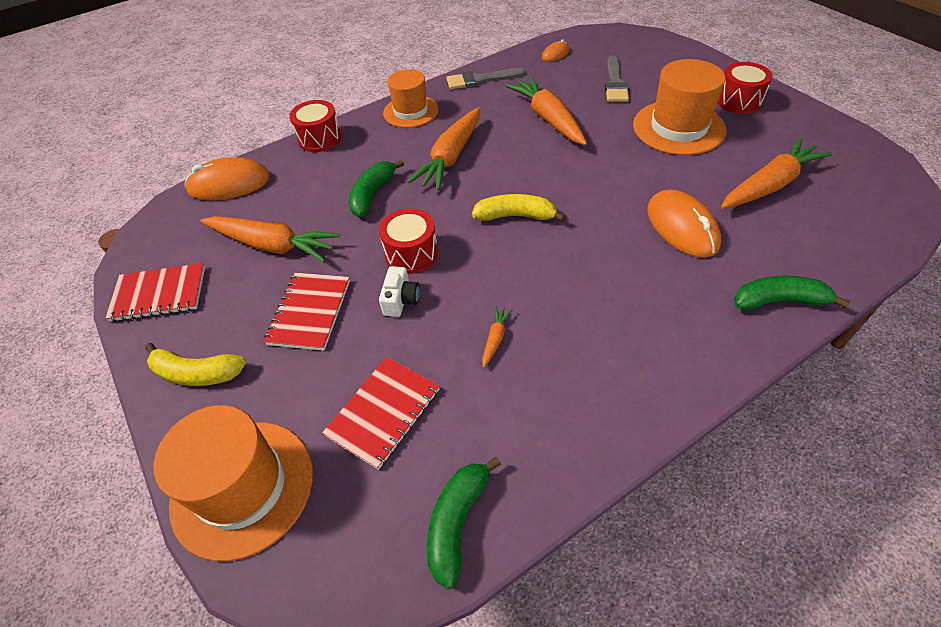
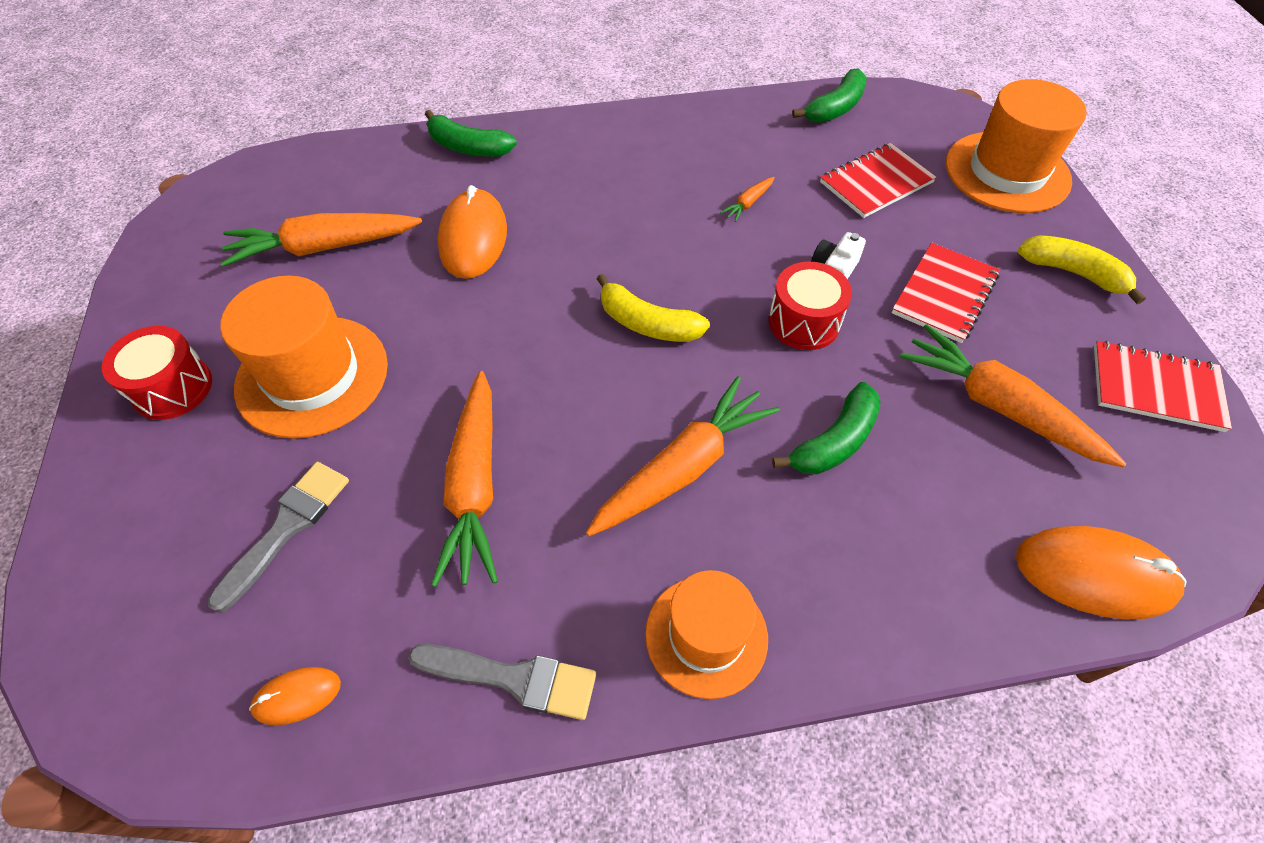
camera: 160 degrees left, 5 degrees up
(320, 138) = (913, 634): red drum -> none

